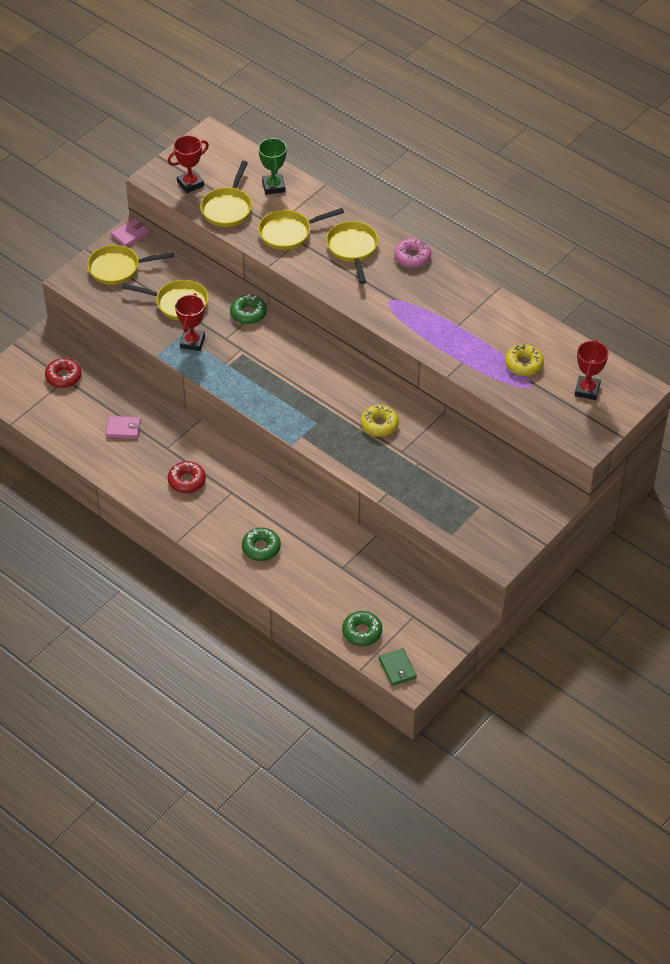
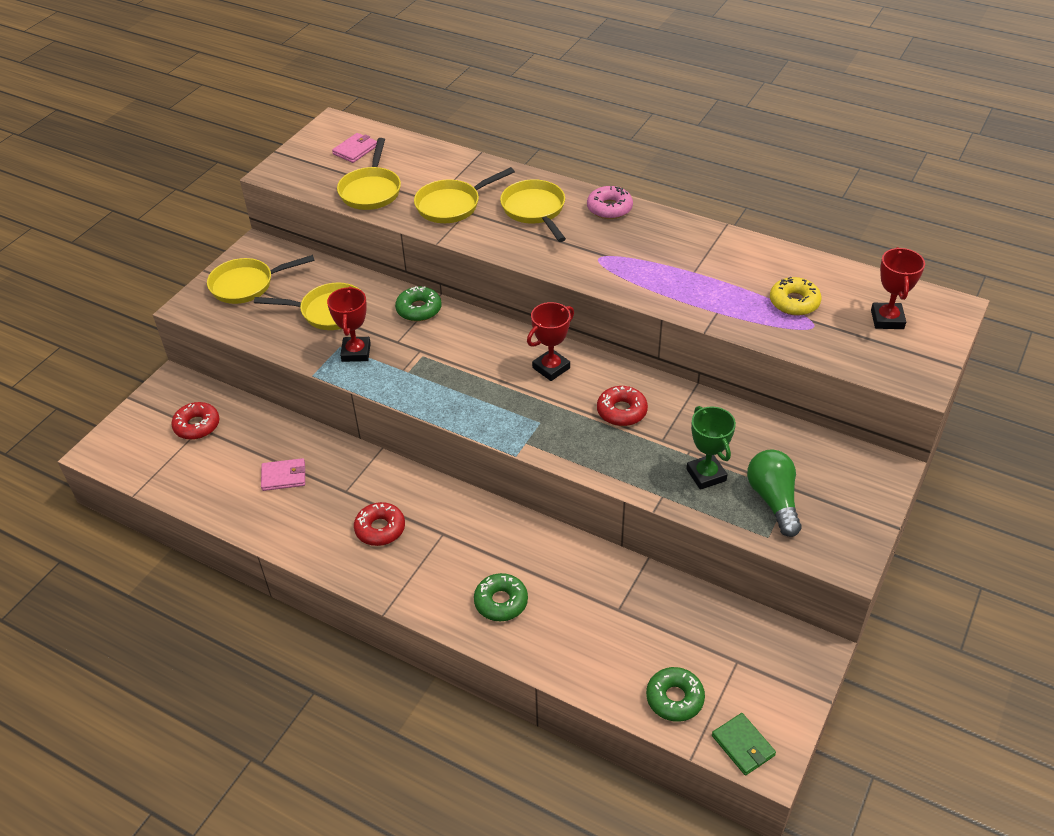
camera: 10 degrees left, 5 degrees down
(130, 234) = (256, 247): pink wallet -> pink wallet (355, 150)
(190, 184) = (320, 173): red trophy -> red trophy (551, 368)
(273, 186) = (420, 162): green trophy -> green trophy (706, 475)
(379, 424) = (621, 411): yellow donut -> red donut
(465, 509) = (773, 500): none -> green light bulb

